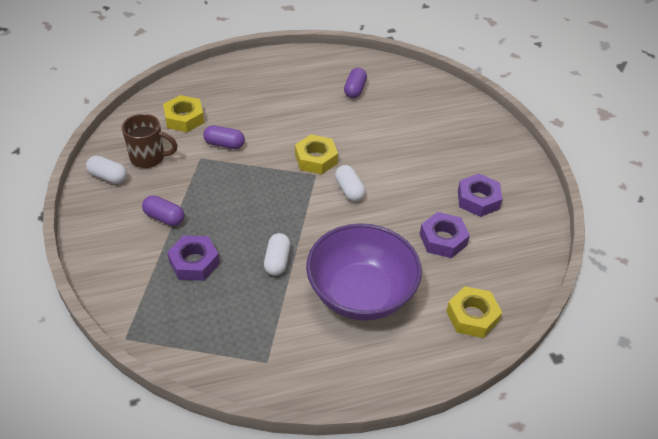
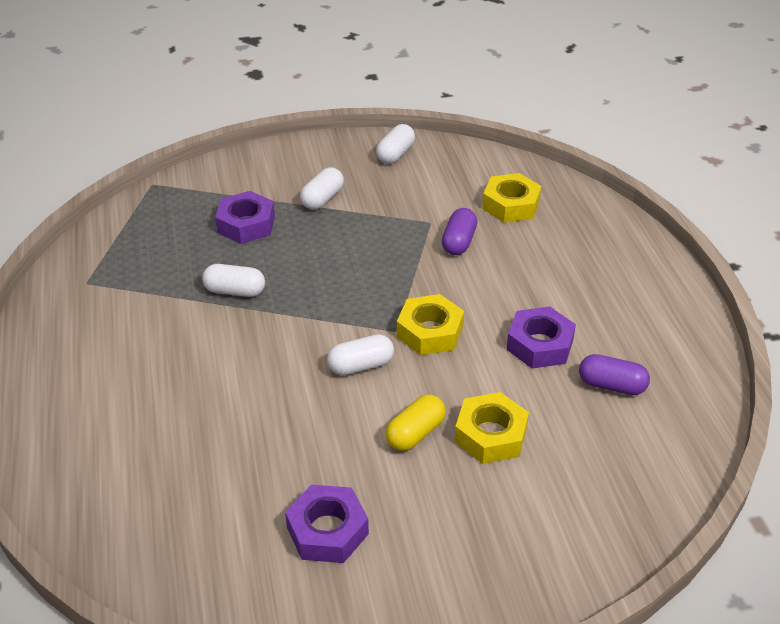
camera: 95 degrees right, 5 degrees down
(149, 158) = (430, 181): brown mug -> none
(164, 218) = (322, 199): purple capsule -> white capsule
(361, 294) = (162, 367): purple bowl -> none
(402, 165) = (415, 433): none -> yellow capsule
(443, 239) = (243, 469): purple nut -> purple nut (539, 344)
(472, 316) = (88, 485): yellow nut -> yellow nut (490, 435)

